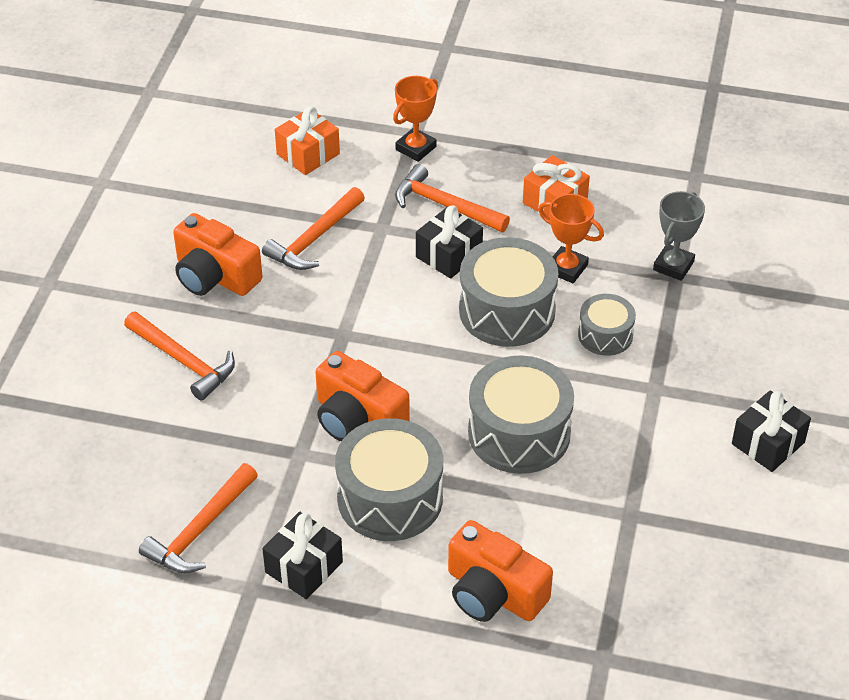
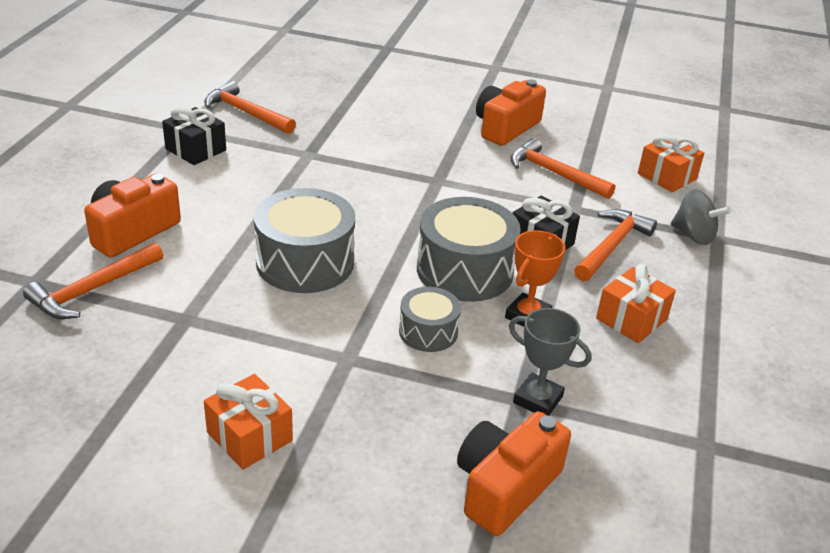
camera: 90 degrees right, 10 degrees down
(183, 361) = (412, 112): orange hammer -> orange hammer (92, 290)
(357, 418) = (340, 181): orange camera -> orange camera (505, 487)
(390, 498) = (250, 190): grey drum -> none
(416, 148) = (693, 235): orange trophy -> grey spinning top
(768, 443) = (249, 436): black gift -> orange gift

